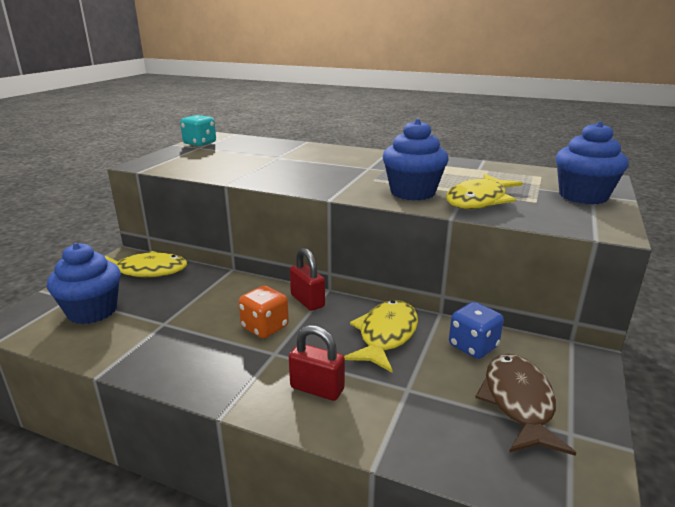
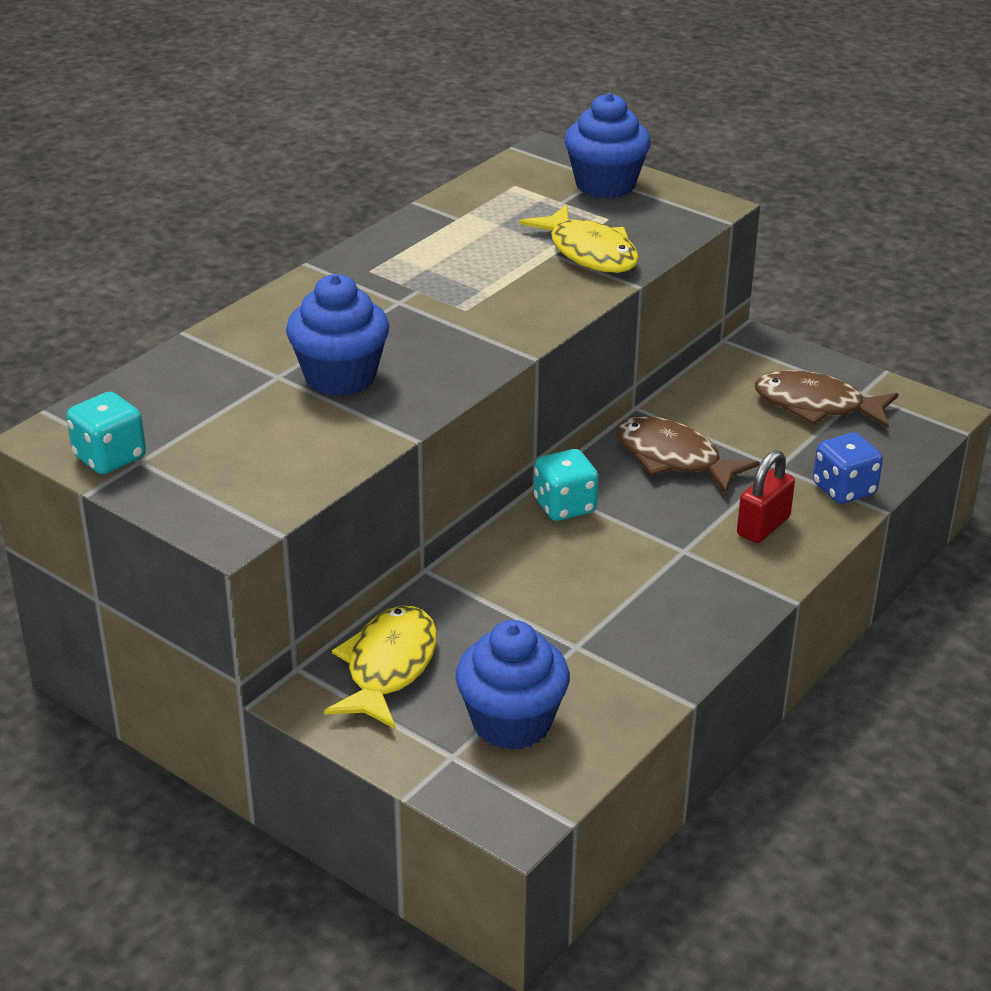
camera: 75 degrees left, 10 degrees up
(265, 327) = (622, 551): orange dice -> none
(307, 301) = (565, 506): red padlock -> turquoise dice
(386, 335) = (674, 458): yellow fish -> brown fish
(412, 192) = (537, 290): blue cupcake -> blue cupcake (340, 377)
(473, 346) = (716, 404): blue dice -> blue dice (844, 489)

